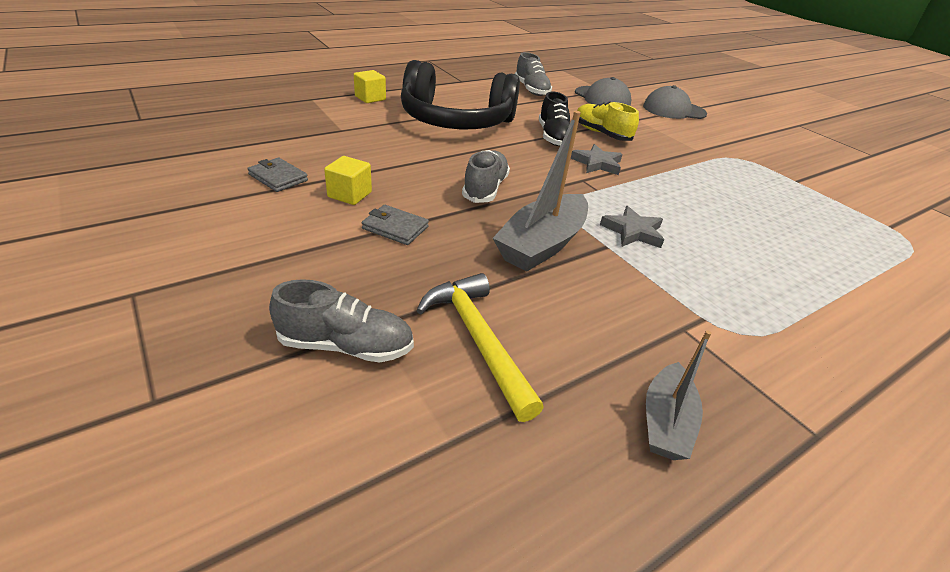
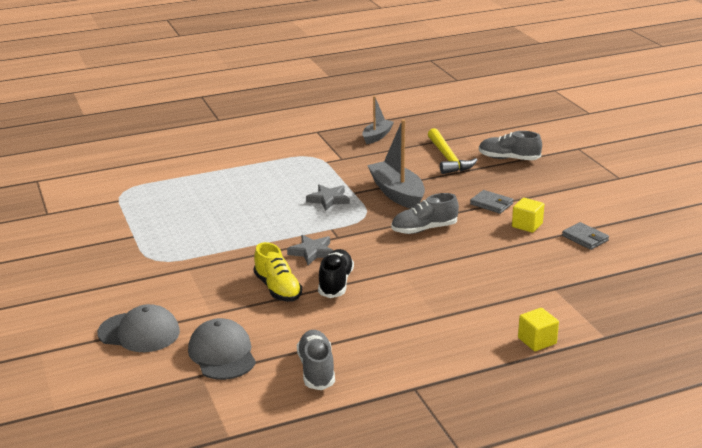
camera: 165 degrees left, 10 degrees down
(456, 121) = (436, 304): black headphones -> none
(485, 189) = (424, 229): grey shoe -> grey shoe turned 45 degrees clockwise
(541, 244) = (397, 193): grey boat -> grey boat turned 75 degrees counterclockwise

